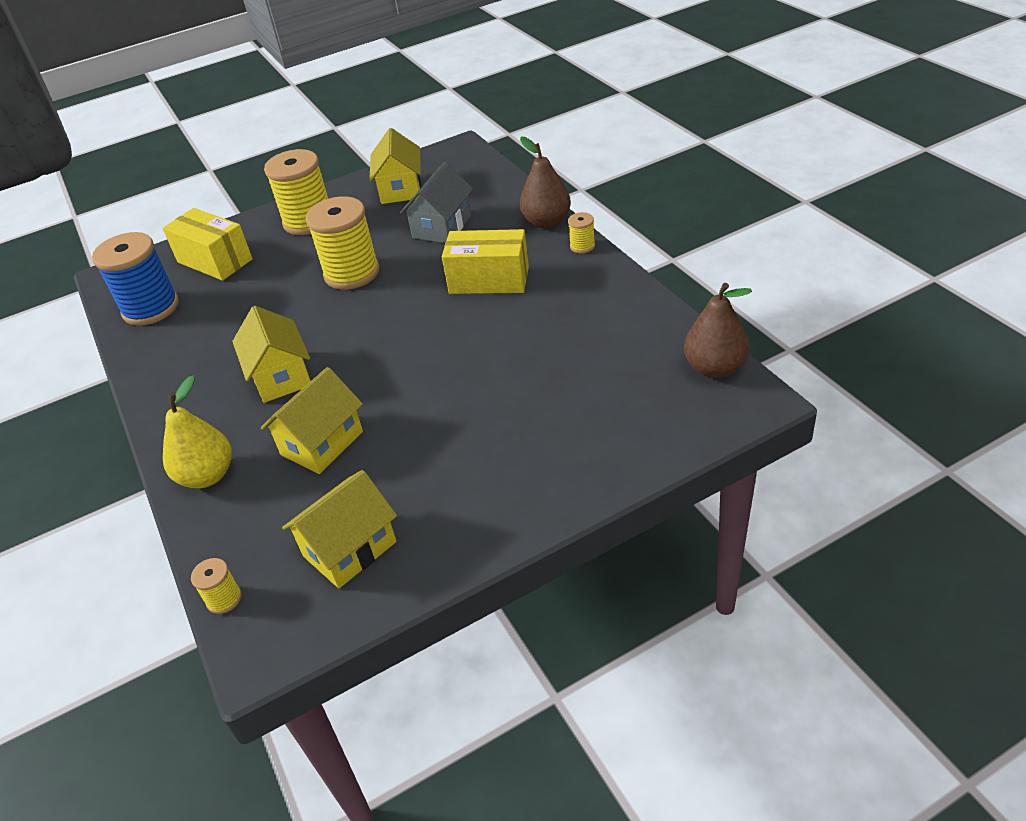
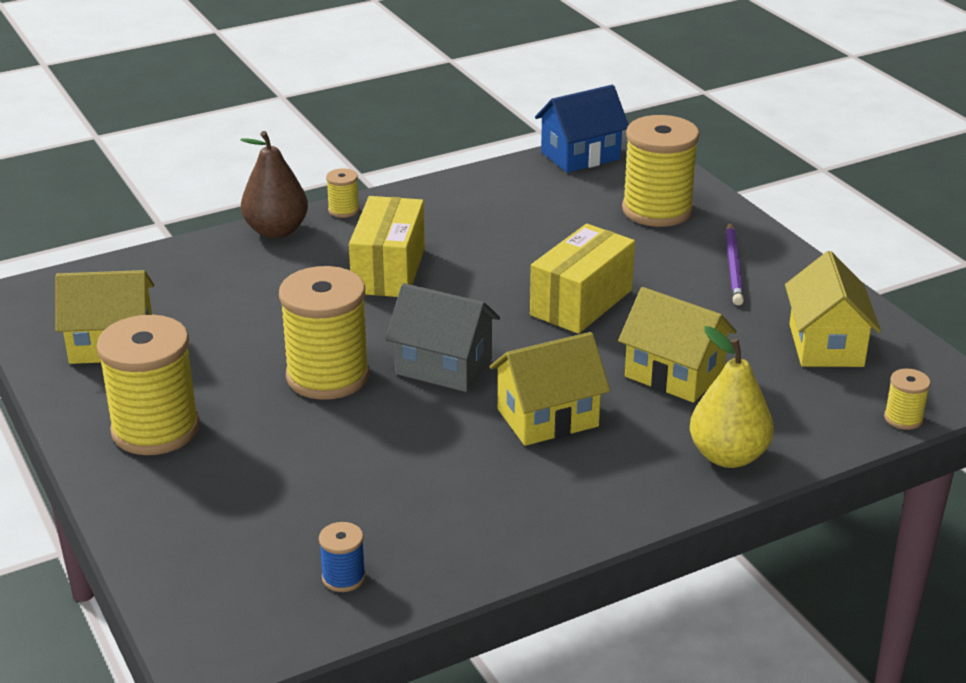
camera: 95 degrees left, 10 degrees down
(151, 308) = (343, 577): blue spool -> blue spool, size x0.44
(215, 261) = (227, 522): yellow box -> yellow box (581, 302)
(350, 549) = (826, 345): yellow house -> yellow house turned 45 degrees clockwise
(441, 227) = (244, 306): grey house -> grey house (443, 366)
(495, 484) = (733, 267): none -> purple pencil
(605, 427) = (657, 210): none -> yellow spool
(715, 368) = (580, 156): brown pear -> blue house

